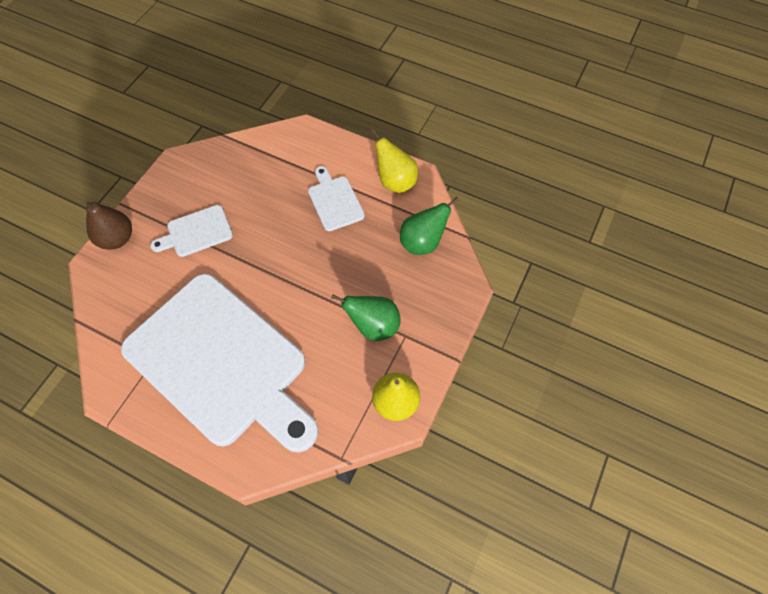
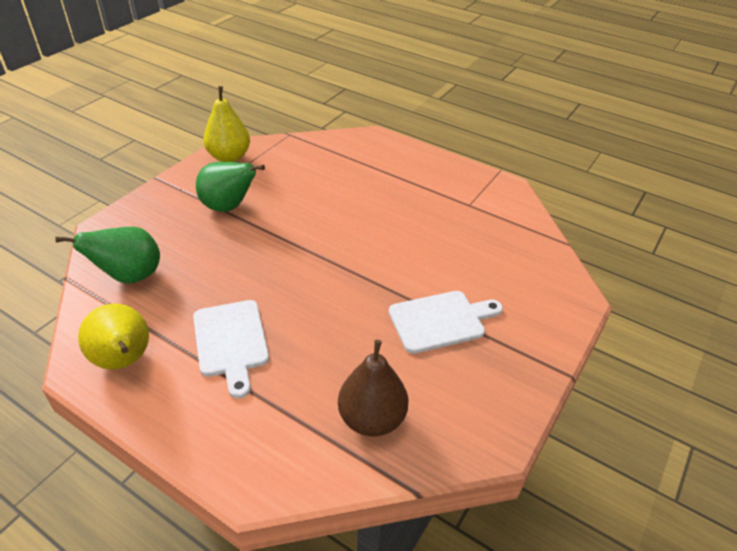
camera: 175 degrees left, 20 degrees down
(117, 239) = (554, 324): brown pear -> brown pear (372, 419)
(221, 362) = (396, 196): white cutting board -> none

